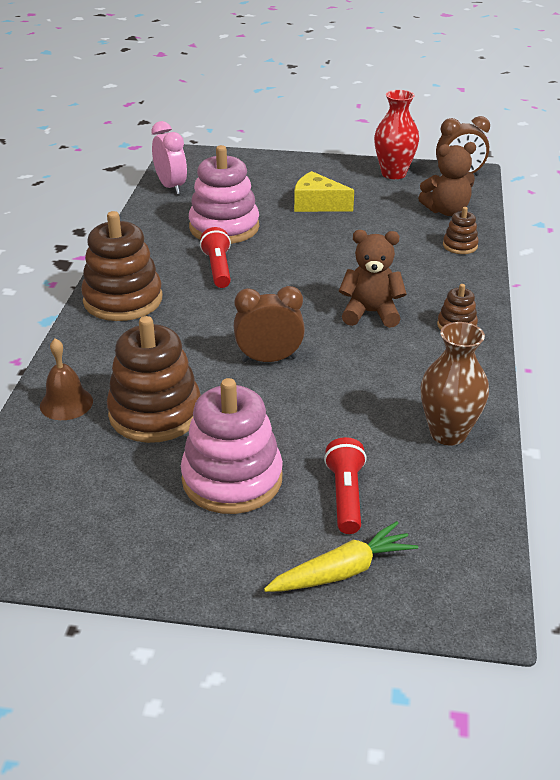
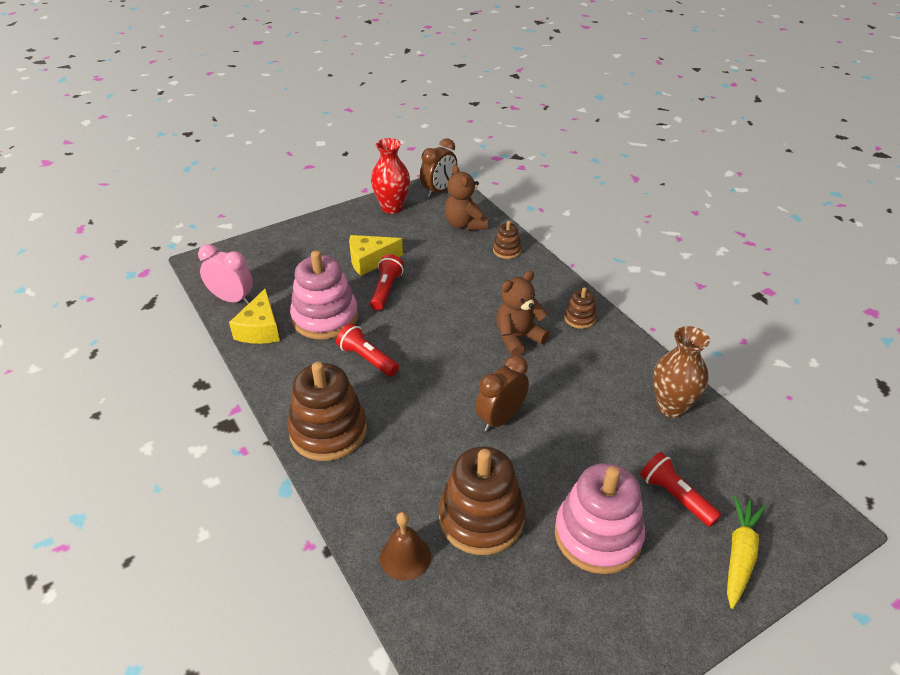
camera: 40 degrees left, 5 degrees up
(165, 214) = (260, 329): none -> yellow cheese
(301, 229) = (386, 290): none -> red flashlight
(446, 211) = (465, 224): brown teddy bear -> brown teddy bear turned 120 degrees clockwise

